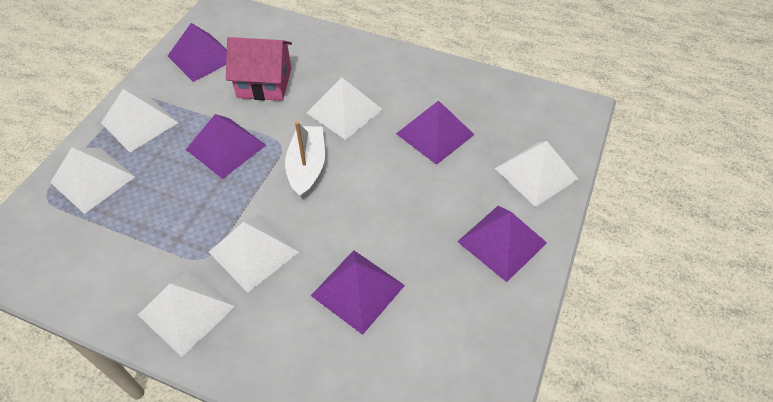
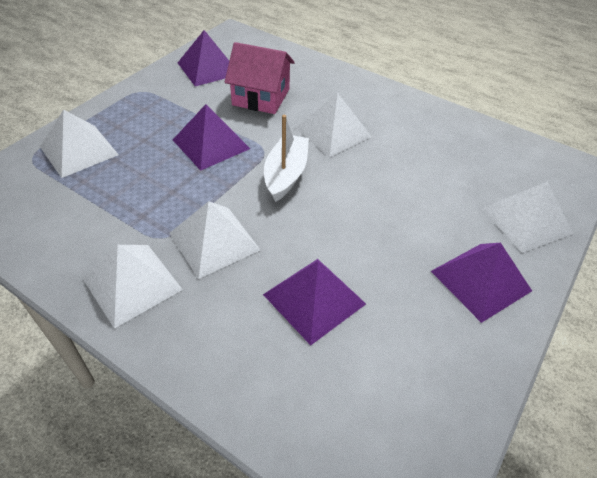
camera: 10 degrees right, 5 degrees down
(139, 122) = (136, 111): white pyramid -> none
(435, 134) = (421, 166): purple pyramid -> none

